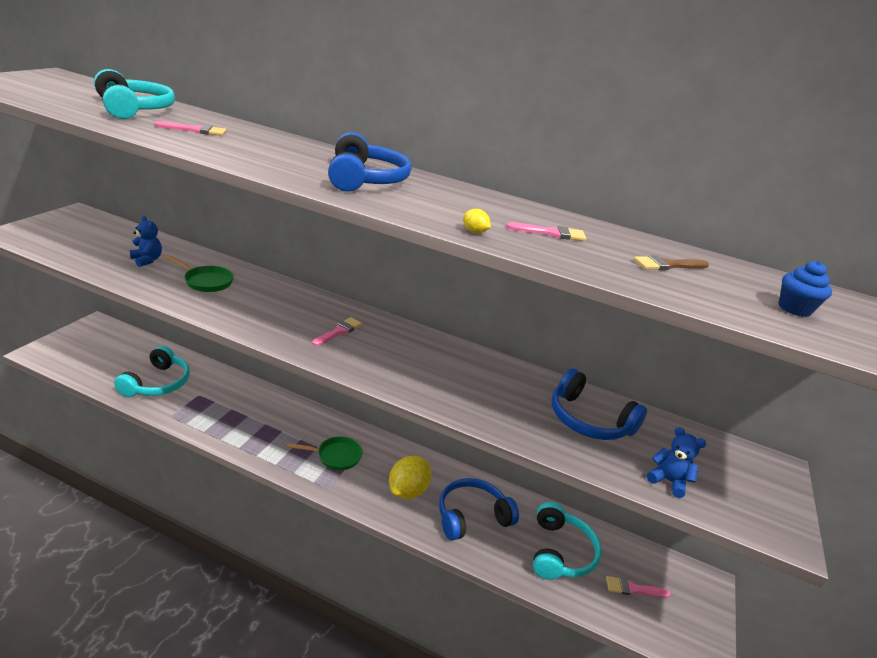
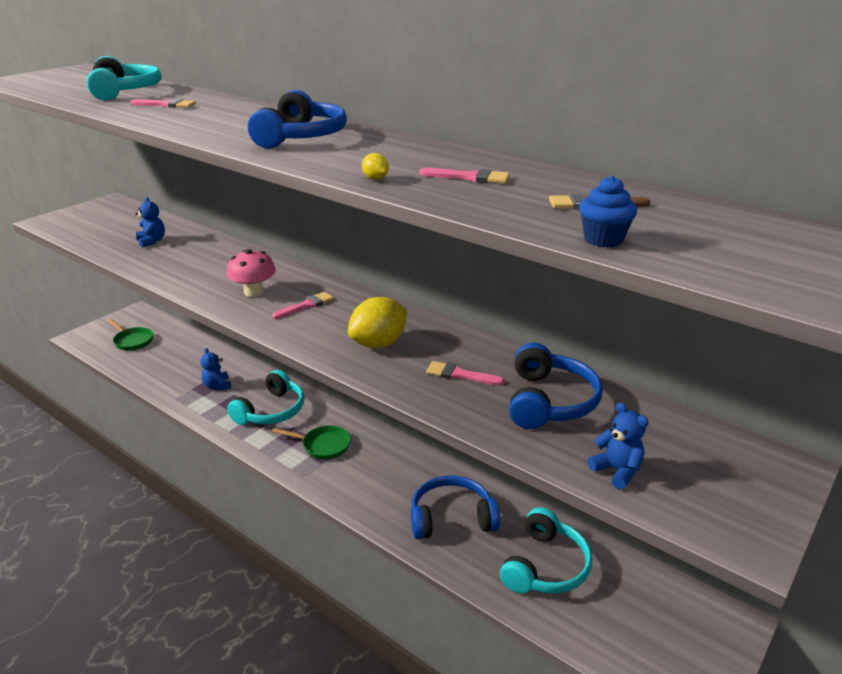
camera: 20 degrees right, 0 degrees up
(157, 383) = (173, 367): turquoise headphones -> turquoise headphones (271, 411)
(206, 281) = (197, 259): green pan -> green pan (132, 341)
(211, 401) = (217, 386): none -> blue teddy bear
(281, 317) = (254, 292): none -> pink mushroom
(408, 491) = (388, 485): yellow lemon -> yellow lemon (378, 343)
(588, 420) = (549, 401): blue headphones -> blue headphones turned 135 degrees counterclockwise
(633, 589) = (625, 617): pink brush -> pink brush (459, 375)
(794, 309) = (728, 246): blue cupcake -> blue cupcake (603, 239)

